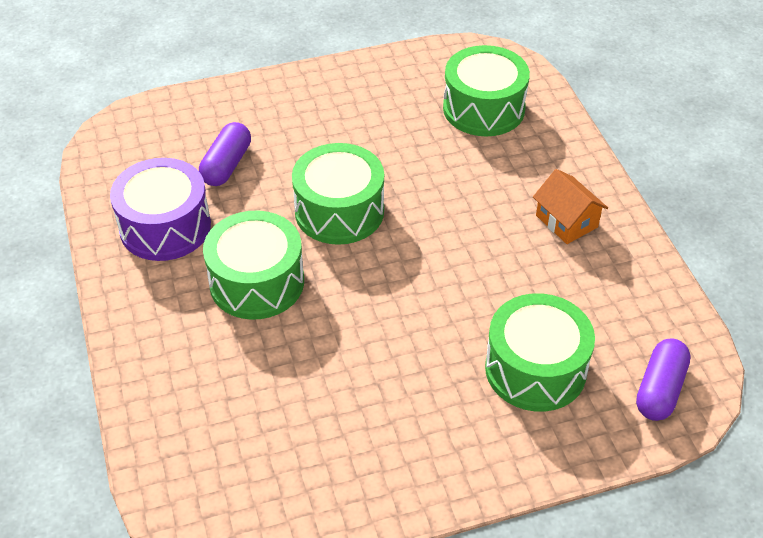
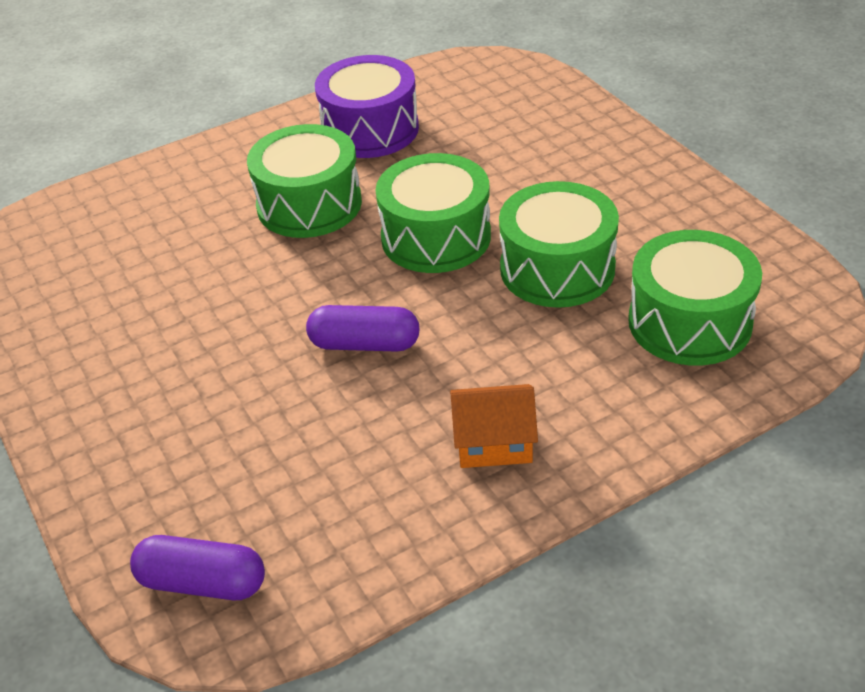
camera: 80 degrees right, 5 degrees down
(227, 165) = (477, 143): purple capsule -> purple capsule (365, 344)
(535, 369) = (221, 448): green drum -> green drum (557, 269)
(566, 221) = (493, 442): orange house -> orange house turned 45 degrees clockwise

